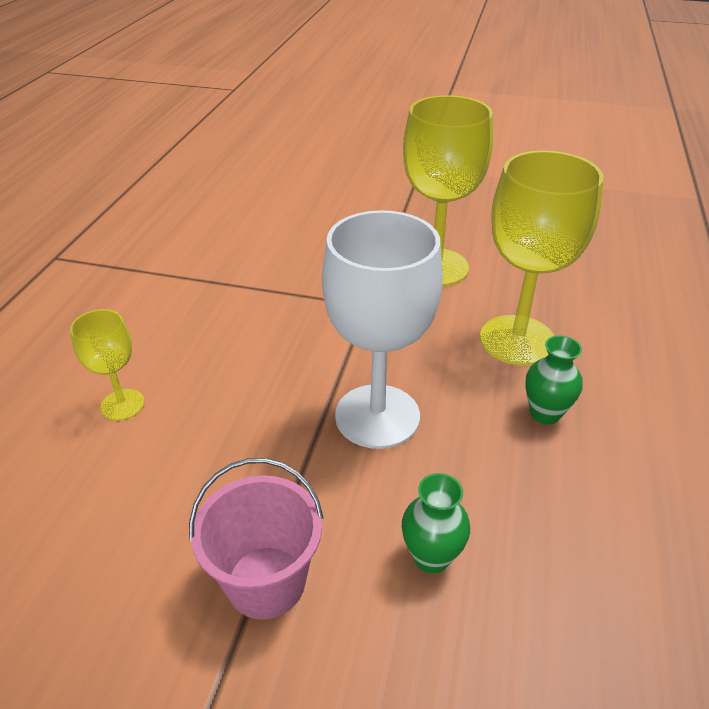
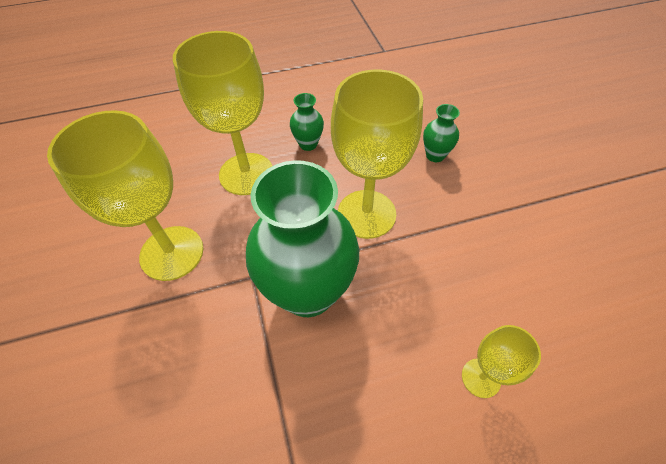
camera: 120 degrees left, 15 degrees up
(266, 582) = (505, 206): pink bucket -> none
(317, 332) = (308, 292): none -> green vase
(377, 416) = (366, 214): white goblet -> yellow goblet

